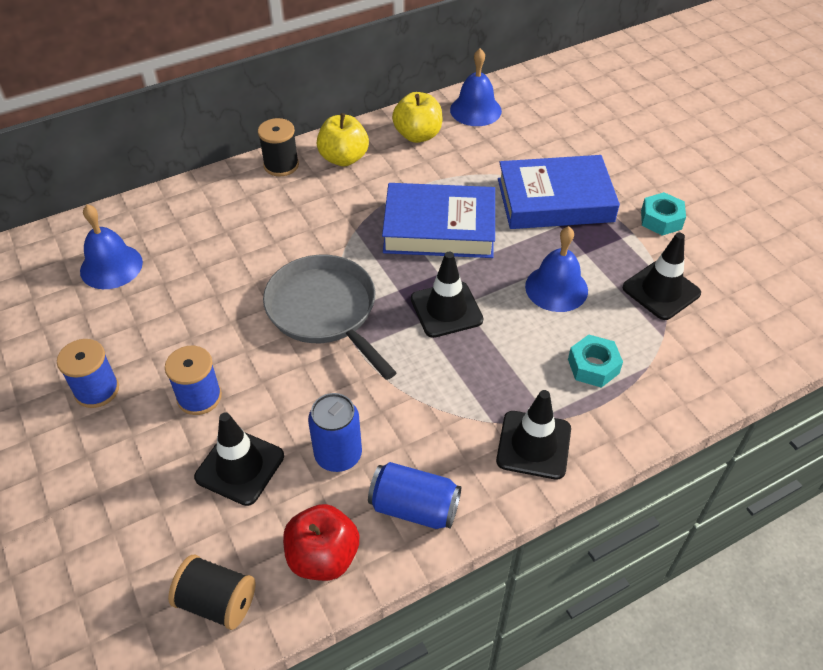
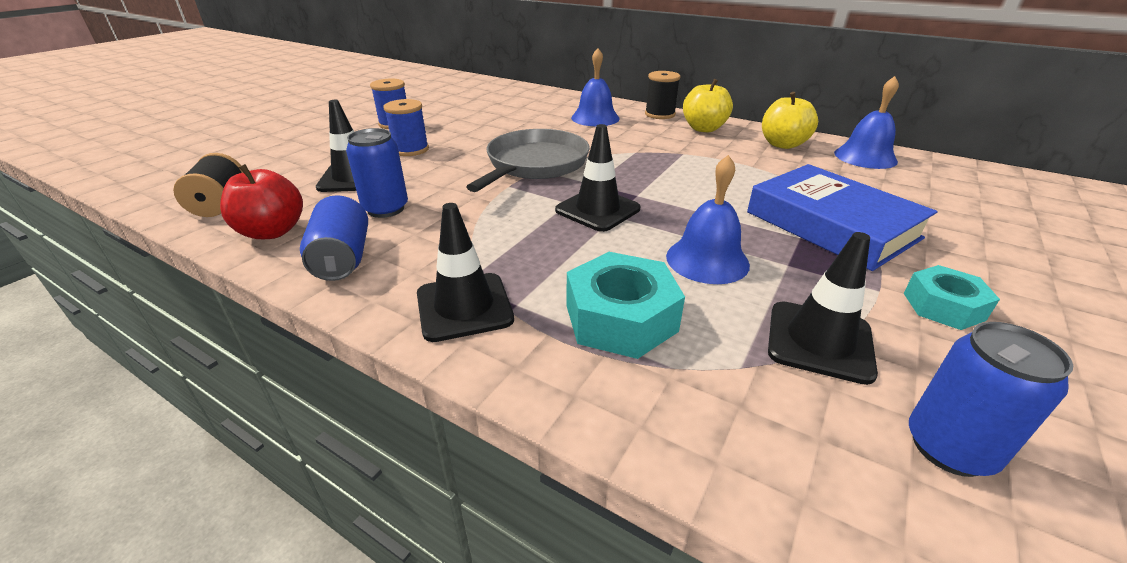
camera: 60 degrees right, 15 degrees down
(111, 266) = (500, 101): blue bell -> blue bell (595, 118)
(439, 228) = (691, 181): blue book -> none
(593, 366) = (620, 318): turquoise nut -> turquoise nut, size x1.57
(748, 298) = (949, 448): none -> blue can

